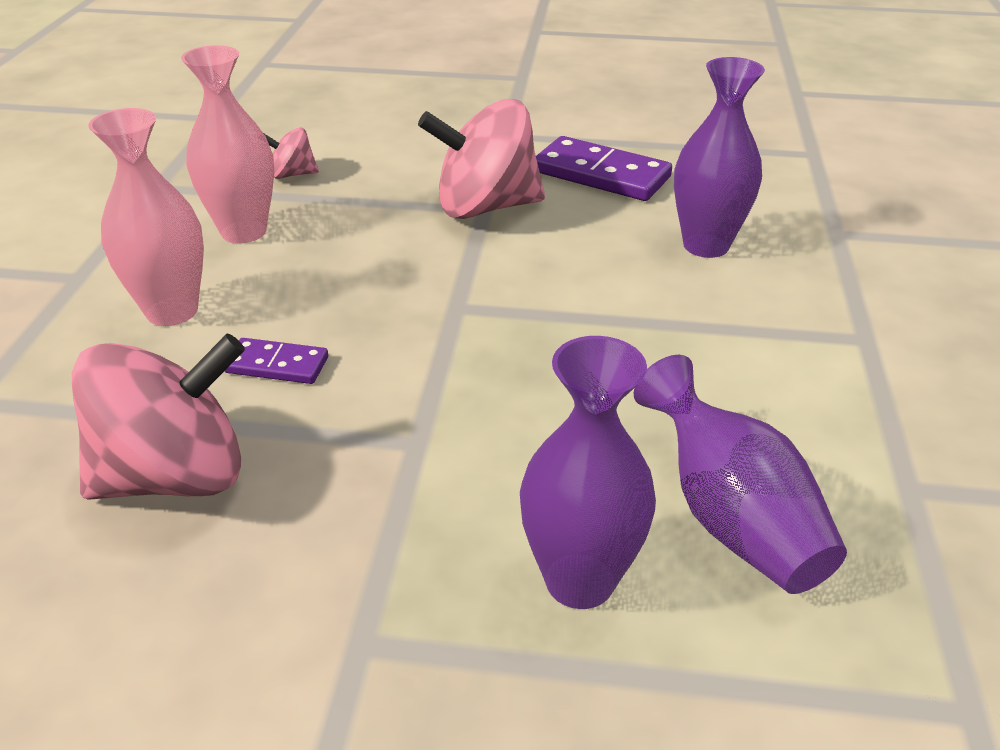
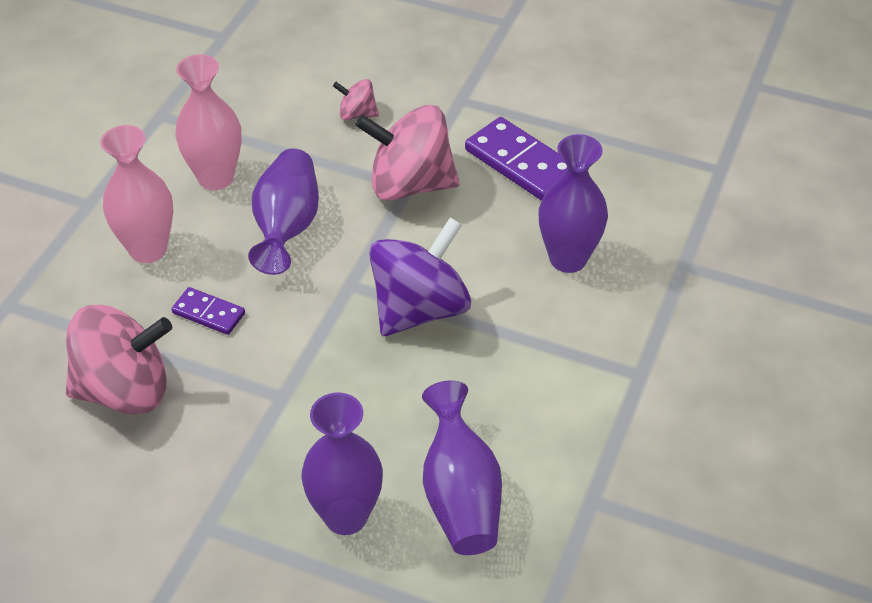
camera: 15 degrees right, 10 degrees up
(292, 174) = (268, 119): pink spinning top -> pink spinning top (357, 114)
(352, 264) = (287, 227): none -> purple vase
(557, 317) = (419, 309): none -> purple spinning top

